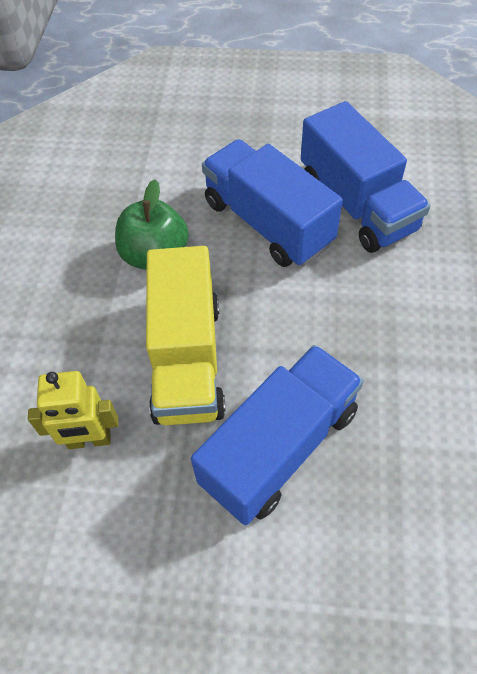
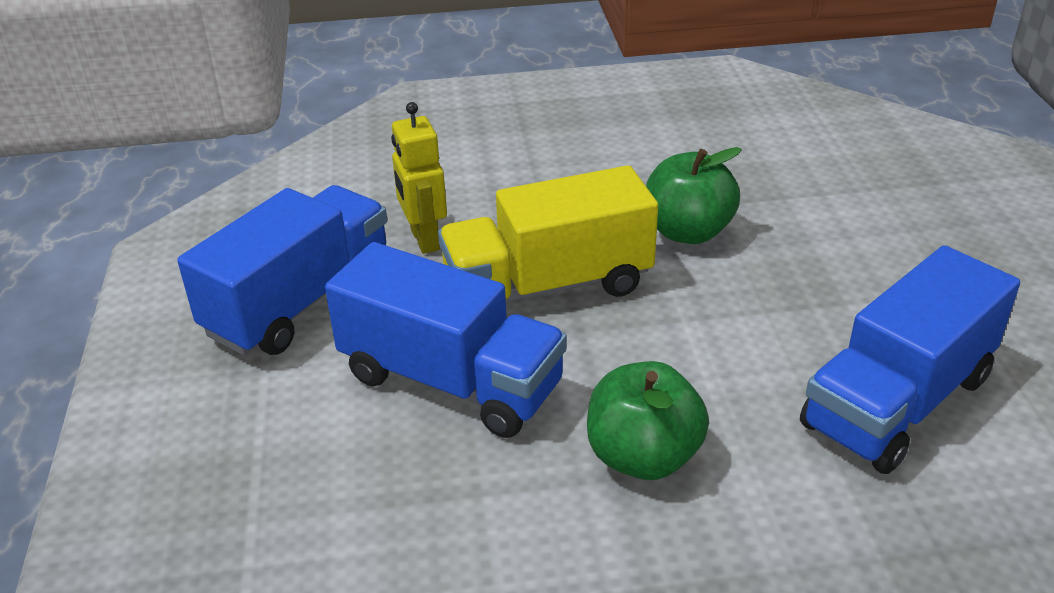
camera: 75 degrees right, 20 degrees down
(267, 223) = (799, 315): blue truck -> blue truck (300, 301)
(379, 342) = (643, 456): none -> green apple

